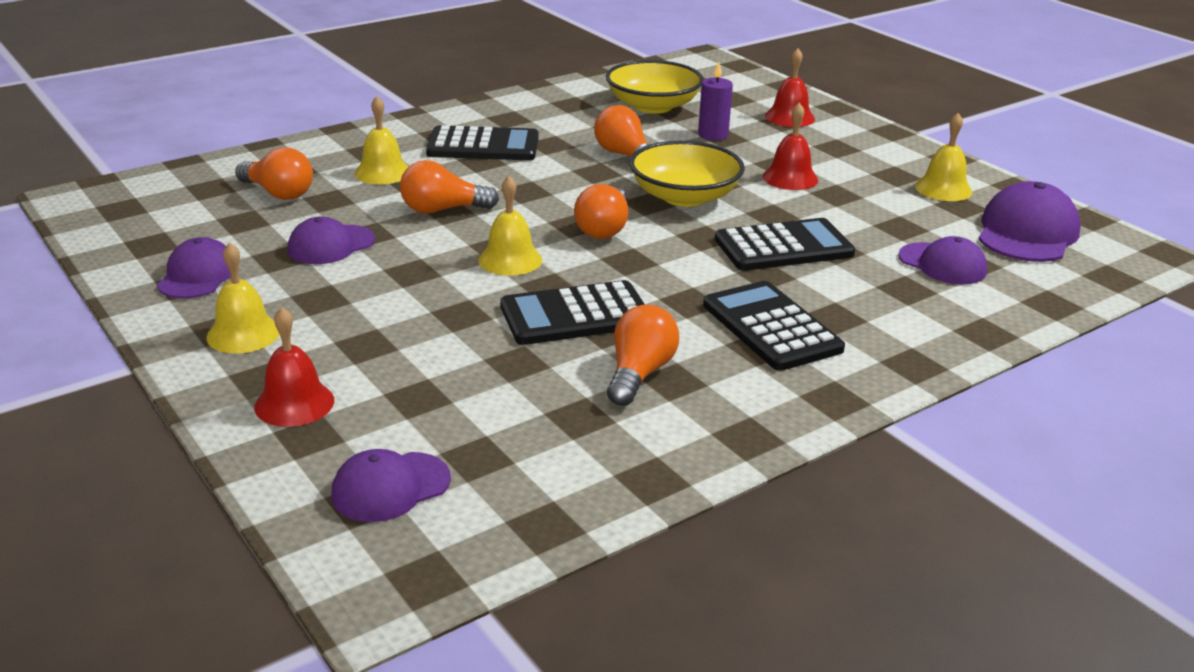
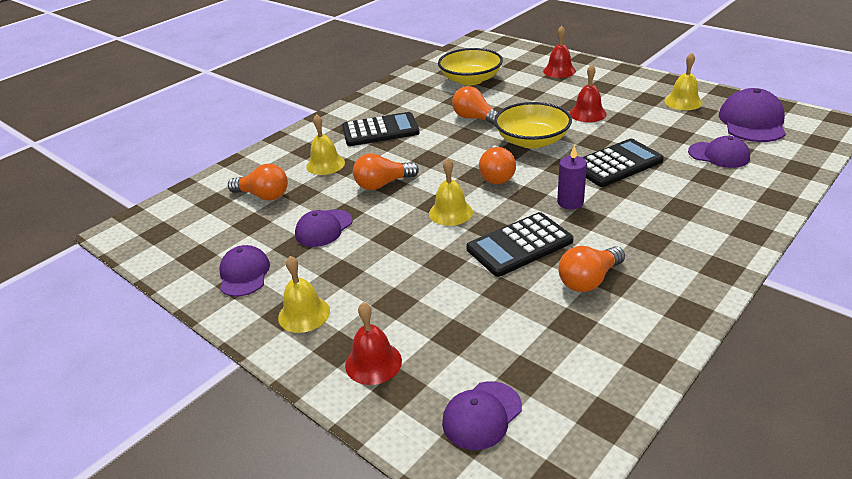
camera: 10 degrees left, 5 degrees up
(639, 373) = (589, 280): orange light bulb -> orange light bulb turned 135 degrees counterclockwise
(713, 135) = (521, 93): purple candle -> purple candle (570, 202)
(771, 327) = (648, 225): black calculator -> none

